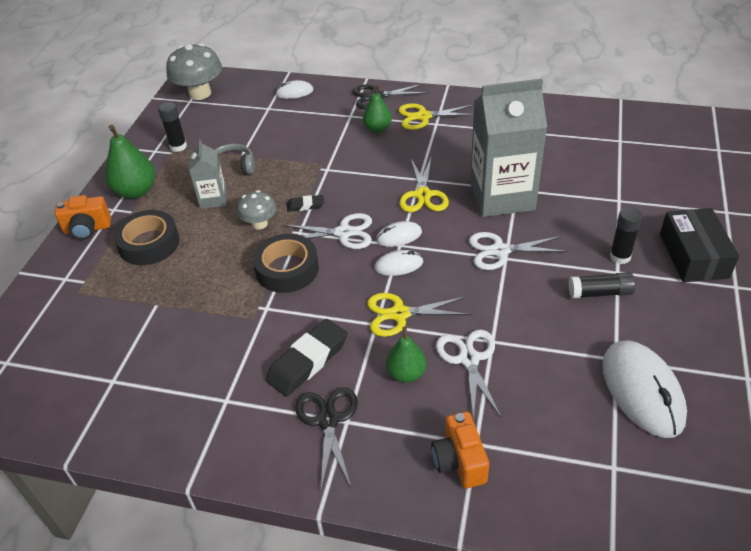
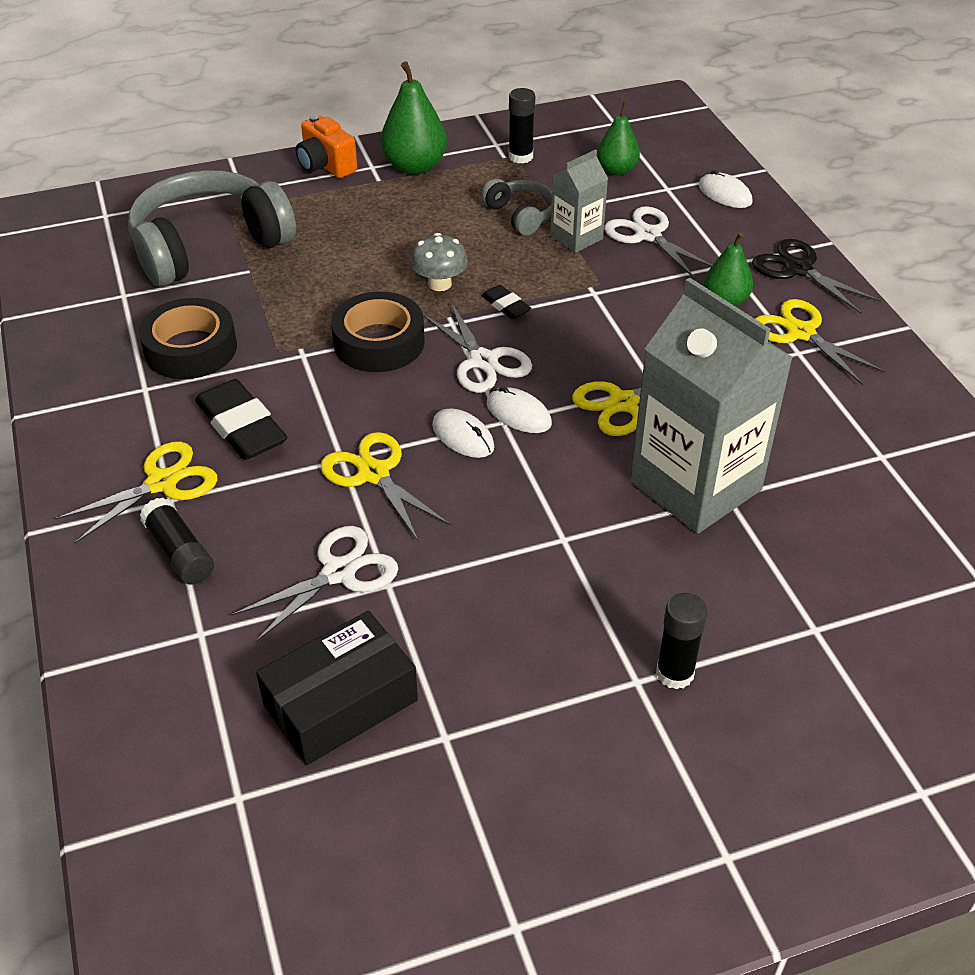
camera: 55 degrees right, 0 degrees up
(108, 316) = (209, 246): none -> grey headphones
(149, 244) = (338, 218): black tape -> black tape (191, 349)
(200, 93) = (638, 123): grey mushroom -> none
(213, 199) = (452, 228): grey carton -> grey carton (576, 237)
(308, 361) = (241, 426): black eraser -> black eraser turned 45 degrees clockwise
(328, 420) = (162, 483): black scissors -> yellow scissors
(406, 373) = (276, 521): green pear -> green pear (616, 170)
(459, 461) = (163, 627): orange camera -> none
(500, 251) = (573, 527): white scissors -> white scissors (648, 235)
(600, 293) = (571, 673): black glue stick -> black glue stick (179, 552)
(642, 390) = (401, 789): white mouse -> none
(693, 255) = (758, 773): black box -> black box (340, 703)

